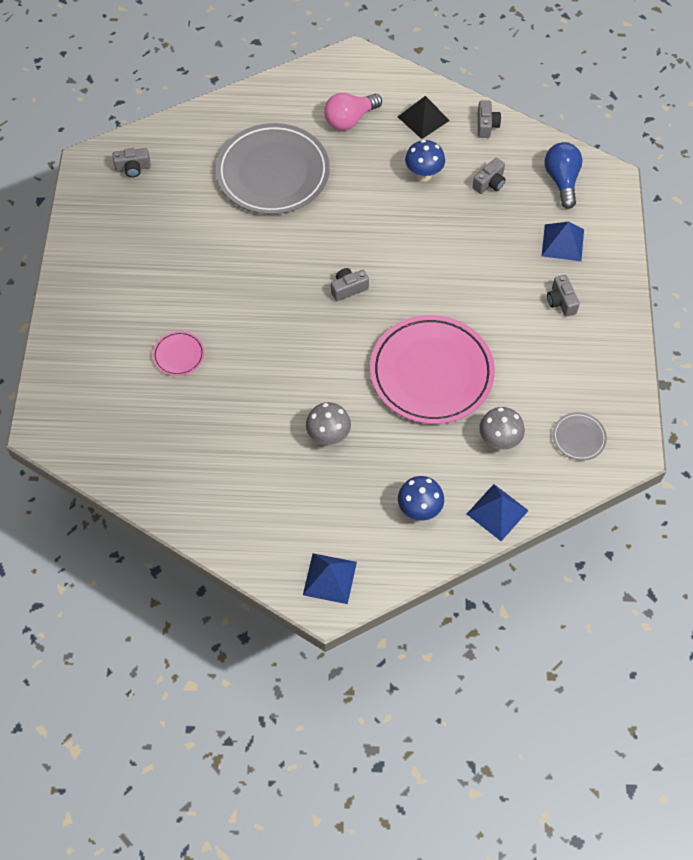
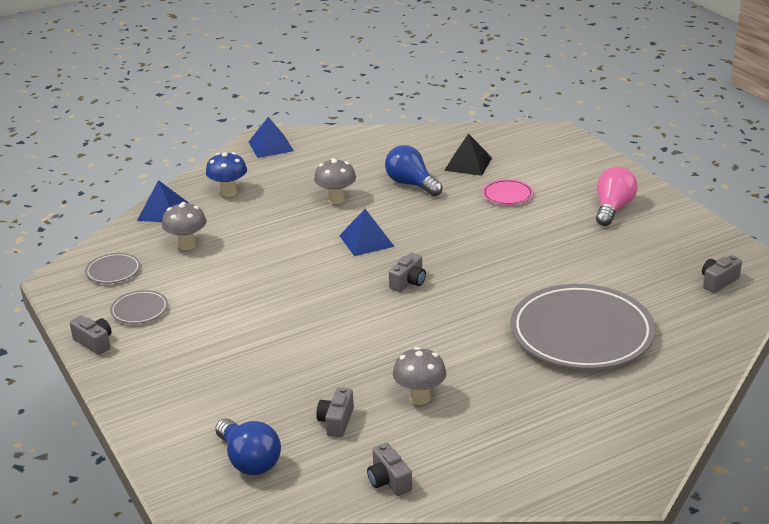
camera: 150 degrees right, 30 degrees down
(245, 421) = (411, 184): none -> blue light bulb
(350, 119) = (558, 414): pink light bulb -> pink light bulb (613, 208)
(423, 118) = (473, 454): black pyramid -> black pyramid (468, 164)
(423, 175) = (420, 398): blue mushroom -> grey mushroom
(431, 373) = (279, 260): pink plate -> none
(561, 301) = (183, 352): grey camera -> grey camera (94, 342)
(562, 242) = (211, 401): blue pyramid -> blue pyramid (366, 240)
(575, 370) = (139, 310): none -> grey plate

